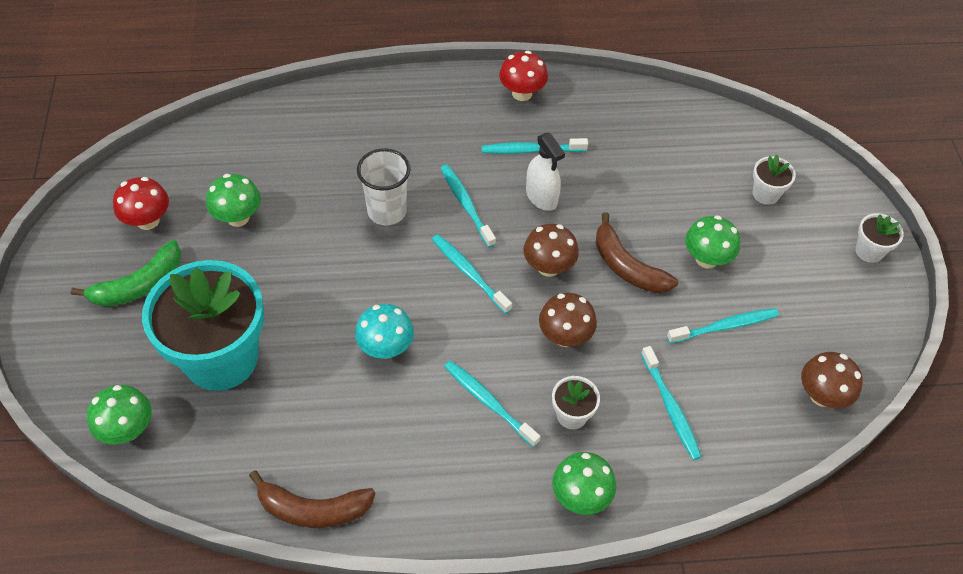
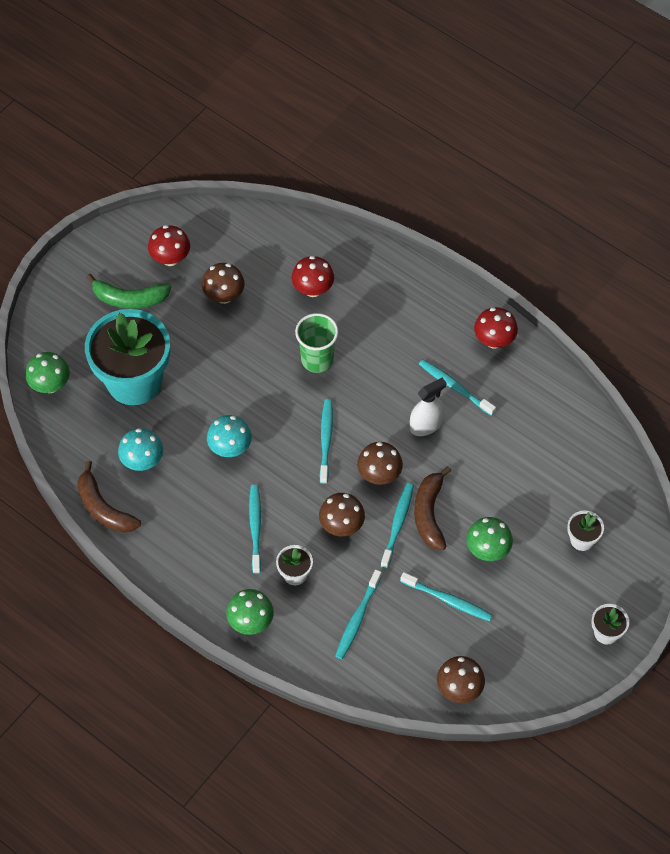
camera: 45 degrees right, 5 degrees up
(238, 217) = (224, 296): green mushroom -> brown mushroom
(308, 428) = (142, 461): none -> turquoise mushroom
(320, 156) = (313, 289): none -> red mushroom
(387, 211) = (317, 360): white cup -> green cup
(466, 205) = (371, 393): turquoise toothbrush -> turquoise toothbrush (397, 524)
(541, 197) = (426, 425): white spray bottle -> white spray bottle turned 135 degrees counterclockwise

